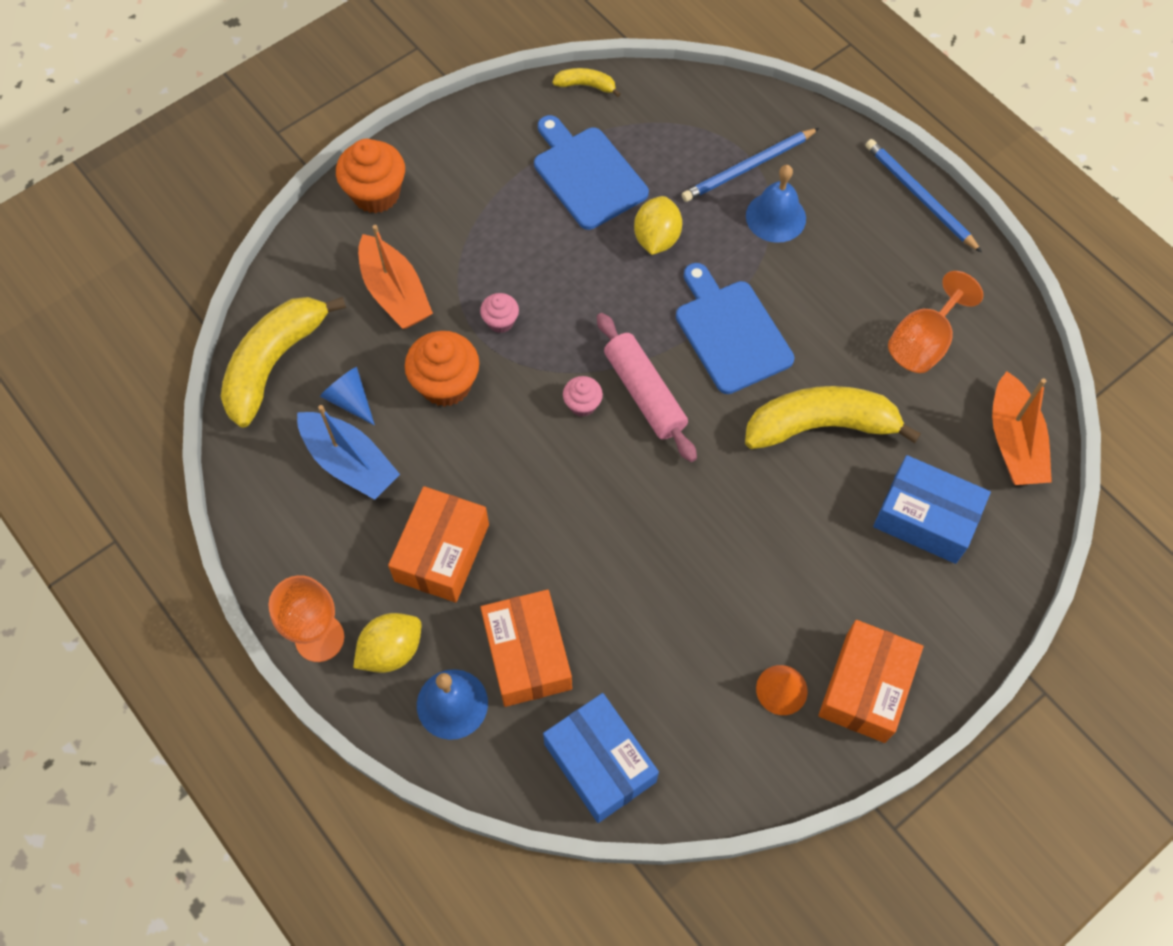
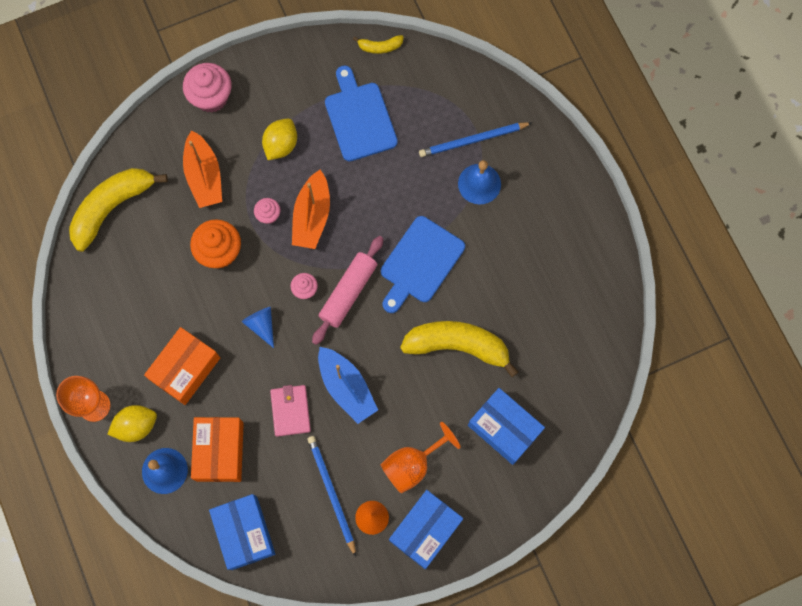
camera: 15 degrees right, 10 degrees up
(349, 462) = (143, 291): blue boat -> blue boat (346, 387)
(350, 400) = (154, 247): blue cone -> blue cone (261, 325)
(376, 194) = (211, 97): orange cupcake -> pink cupcake
(586, 85) = (380, 47): yellow banana -> yellow banana turned 150 degrees clockwise
(614, 571) = (291, 411): none -> pink wallet
(644, 393) = (348, 292): pink rolling pin -> pink rolling pin turned 45 degrees clockwise
(656, 238) = (392, 179): yellow lemon -> yellow lemon (281, 145)
(731, 332) = (420, 263): blue cutting board -> blue cutting board turned 135 degrees counterclockwise
(865, 687) = (425, 530): orange box -> blue box
(919, 196) = (585, 193): blue pencil -> blue pencil (331, 493)
(923, 343) = (548, 304): orange goblet -> orange goblet (412, 464)
(1013, 442) = (582, 391): orange boat -> orange boat (312, 216)

